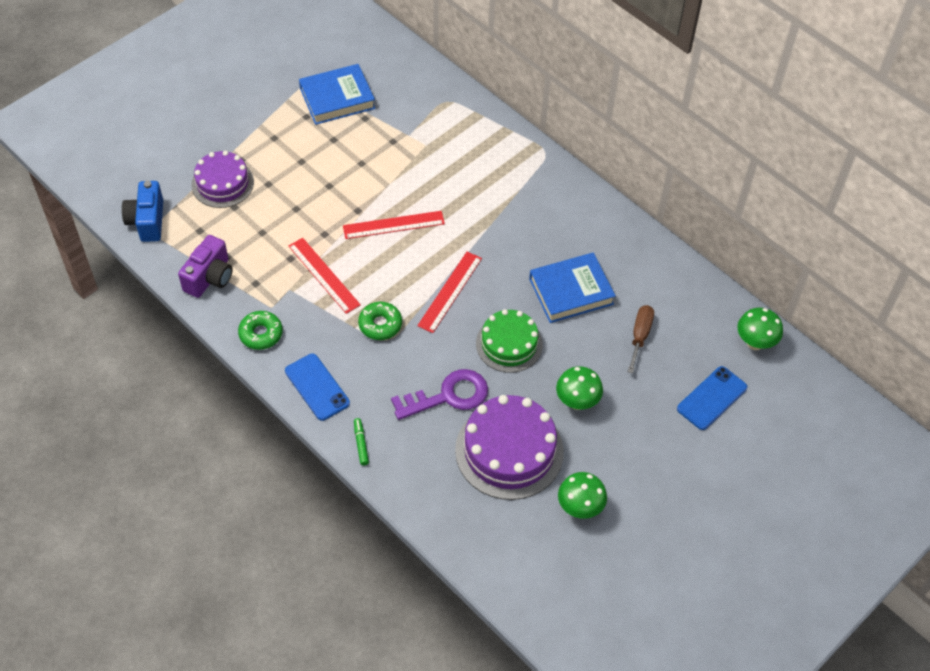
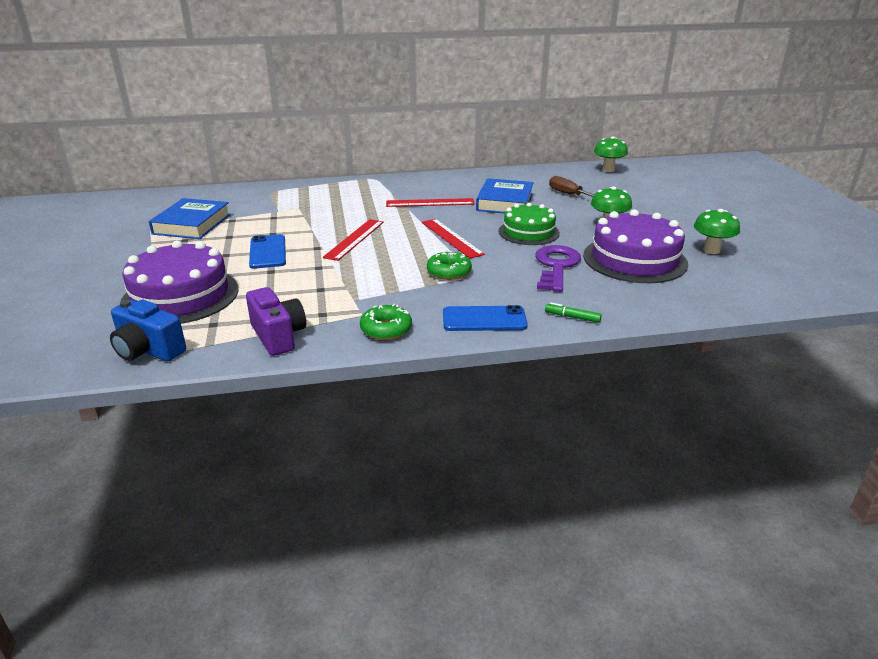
camera: 55 degrees left, 25 degrees down
(222, 183) = (180, 296): purple cake -> purple cake, size x1.54
(324, 275) = (362, 280): red ruler -> red ruler (430, 203)
(712, 398) = (642, 190): blue phone -> blue phone (268, 252)

